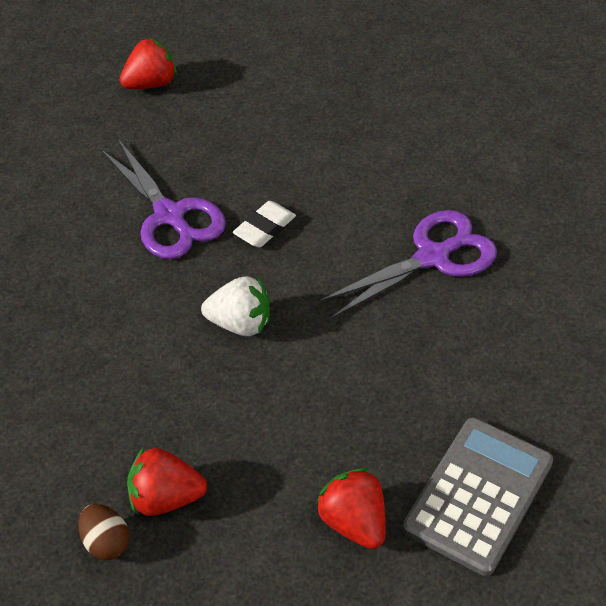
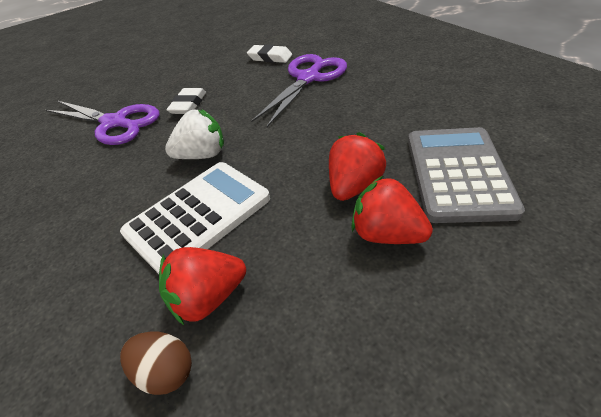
camera: 25 degrees left, 5 degrees down
(151, 84) = (72, 74): red strawberry -> red strawberry (354, 186)
(198, 405) = (198, 216): none -> white calculator
(412, 185) = (270, 57): none -> white eraser

